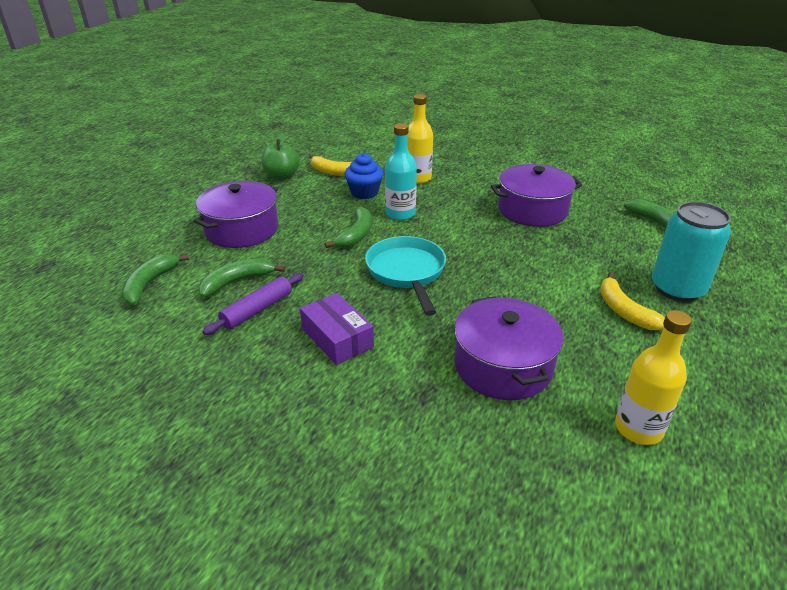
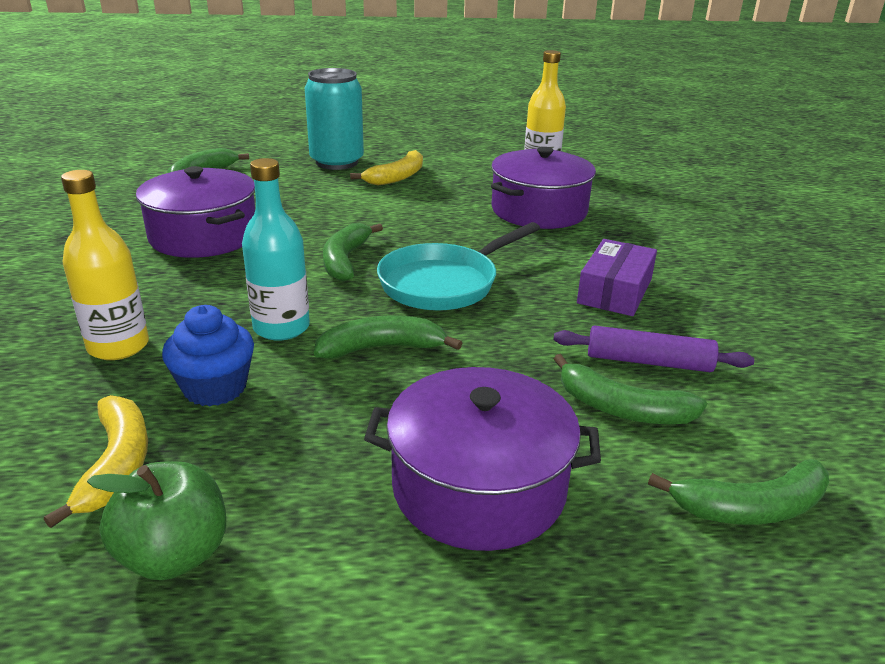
camera: 120 degrees left, 5 degrees down
(465, 247) = (345, 260): none -> green banana

